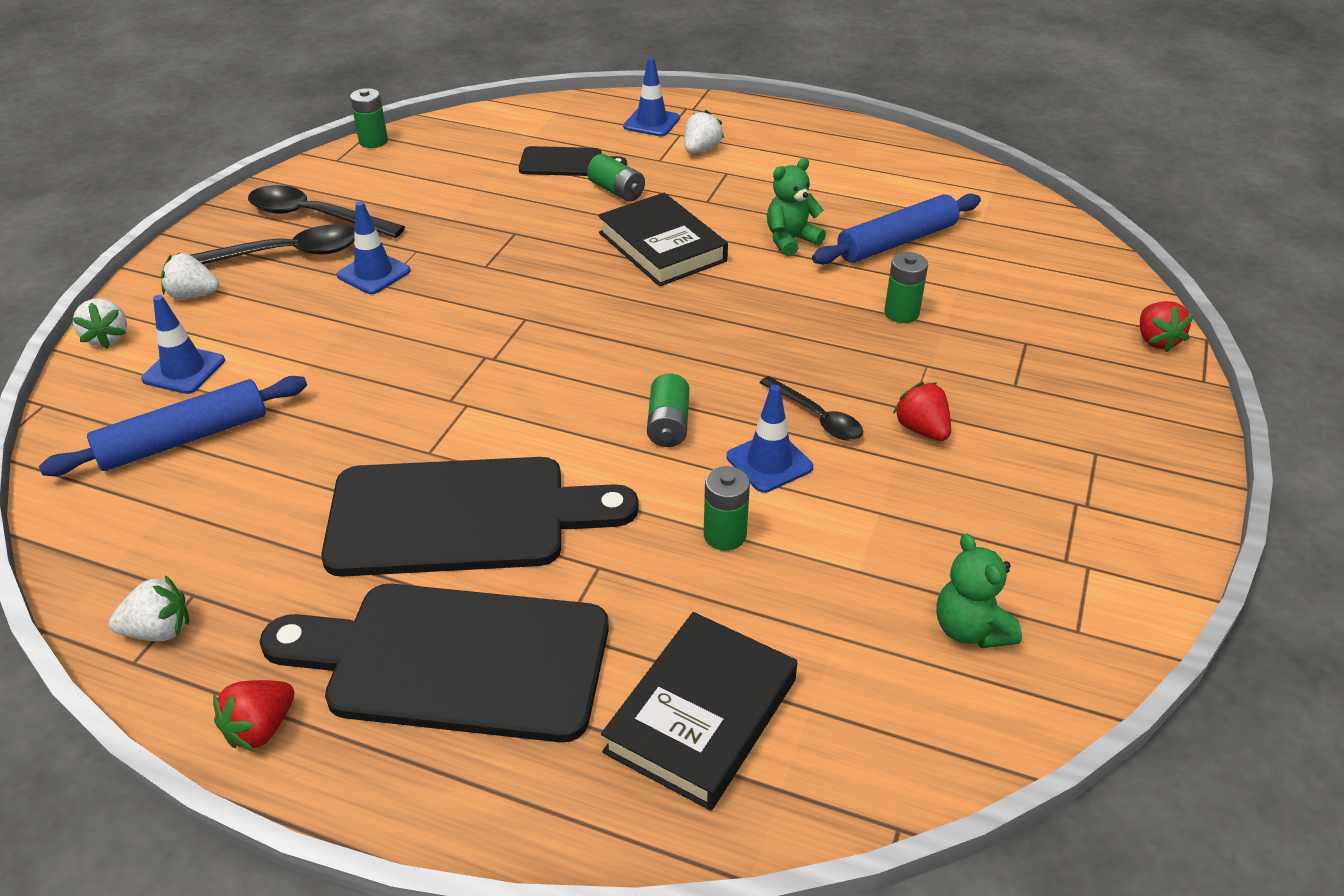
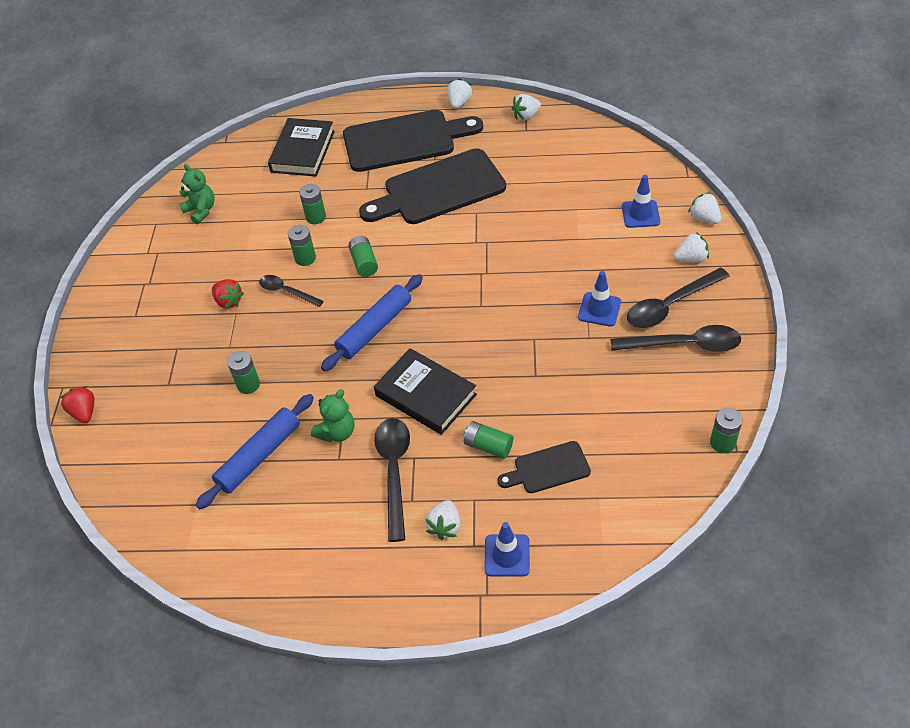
camera: 165 degrees right, 10 degrees up
(184, 439) = (599, 182): blue rolling pin -> blue rolling pin (374, 328)
(261, 728) = (459, 103): red strawberry -> white strawberry
(735, 195) = (394, 472): none -> black spoon
(769, 462) = (305, 258): blue traffic cone -> green battery

